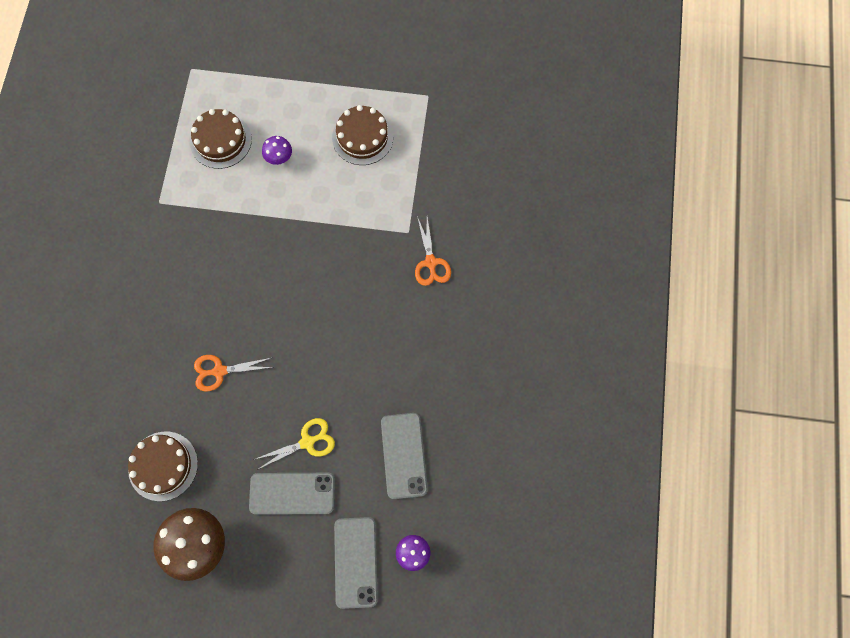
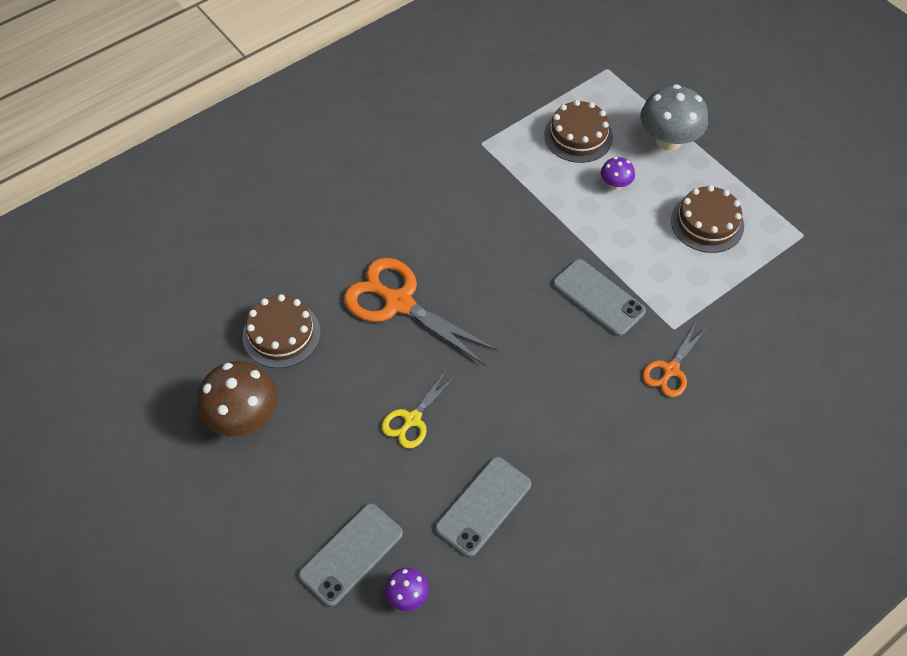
camera: 45 degrees right, 15 degrees down
(219, 371) = (398, 303): orange scissors -> orange scissors, size x1.81
(283, 94) = (668, 140): none -> grey mushroom
(292, 493) = (357, 448): grey phone -> grey phone (598, 298)
(307, 442) = (412, 419): yellow scissors -> yellow scissors turned 105 degrees clockwise

